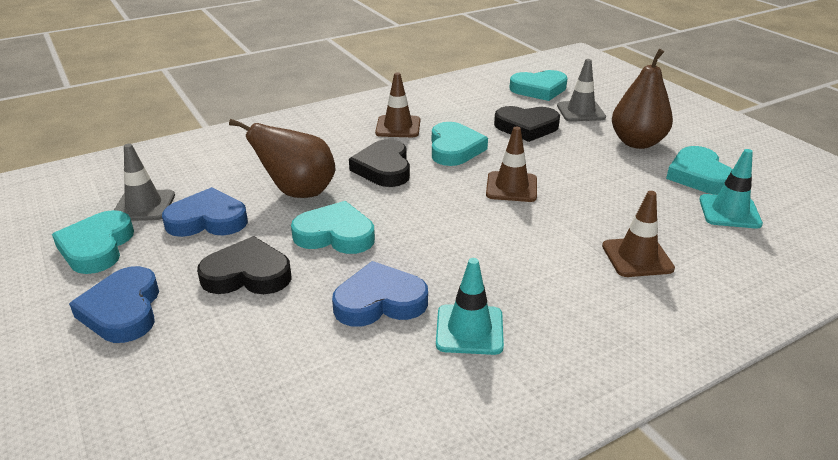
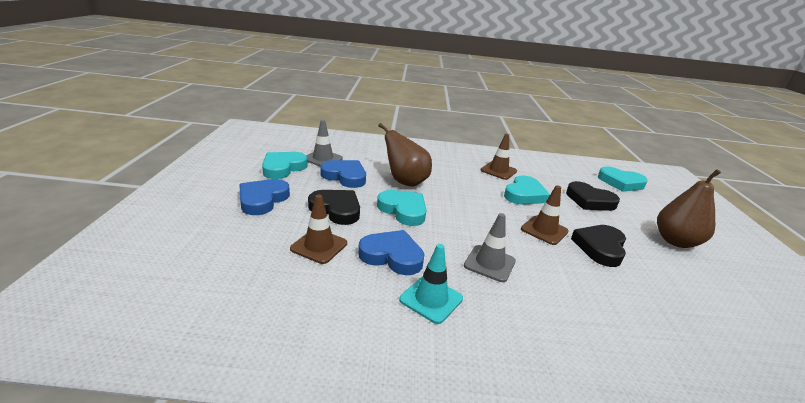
camera: 30 degrees right, 5 degrees down
(383, 168) = (467, 188): black heart -> black heart (600, 248)
(580, 112) = (643, 206): grey traffic cone -> grey traffic cone (489, 263)
(637, 257) = (605, 315): brown traffic cone -> brown traffic cone (319, 246)
(699, 176) = (716, 284): turquoise heart -> none
(729, 212) = (726, 322): turquoise traffic cone -> none

